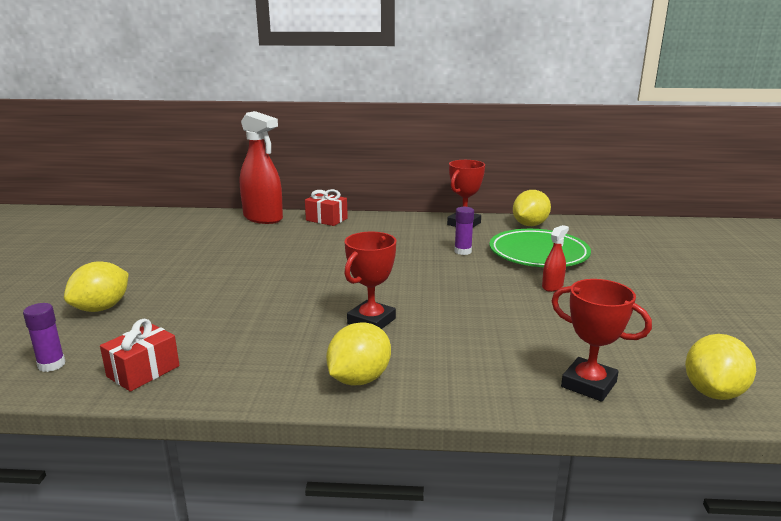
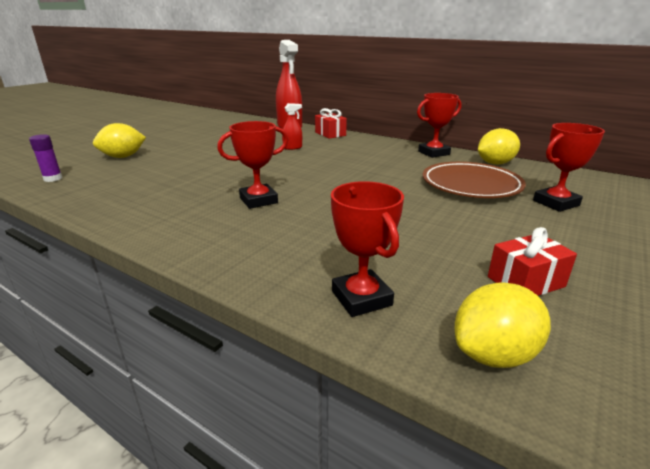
camera: 30 degrees right, 5 degrees up
(143, 371) = (84, 194): red gift -> red gift (525, 282)
(359, 379) = (189, 234): yellow lemon -> none
(463, 251) = (403, 171): purple glue stick -> none
(538, 254) = (471, 185): green plate -> brown plate
(552, 286) = (447, 212): red spray bottle -> red spray bottle (292, 147)
(618, 256) = (555, 203): none -> red trophy

